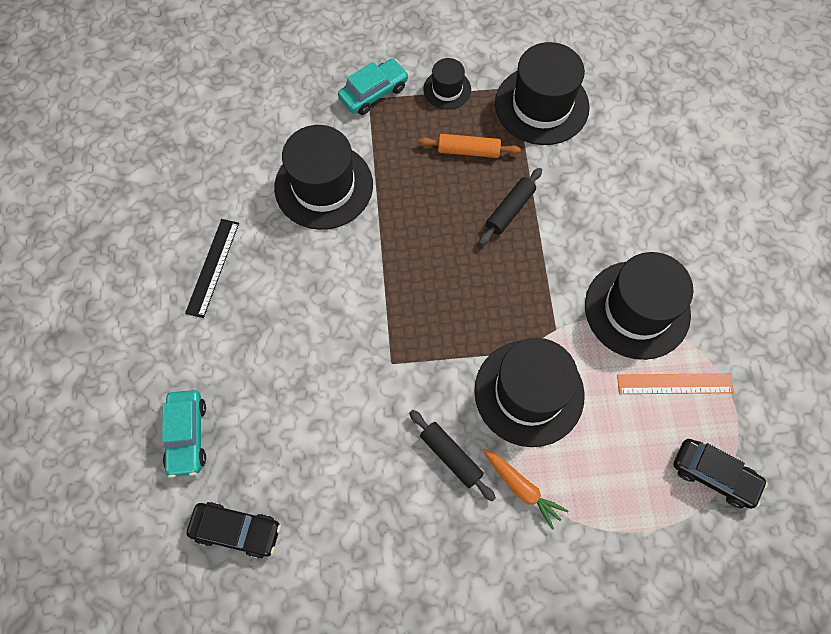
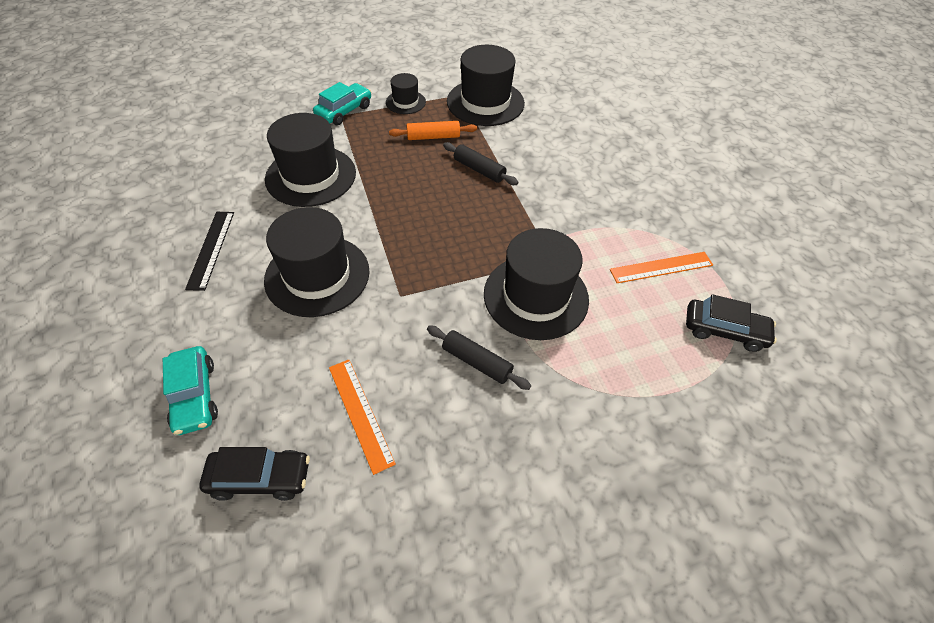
camera: 15 degrees left, 15 degrees down
(332, 487) = (360, 413): none -> orange ruler
(510, 210) = (479, 170): black rolling pin -> black rolling pin turned 75 degrees counterclockwise
(521, 488) = (553, 376): orange carrot -> none
(637, 309) = (609, 220): black hat -> black hat (317, 275)

